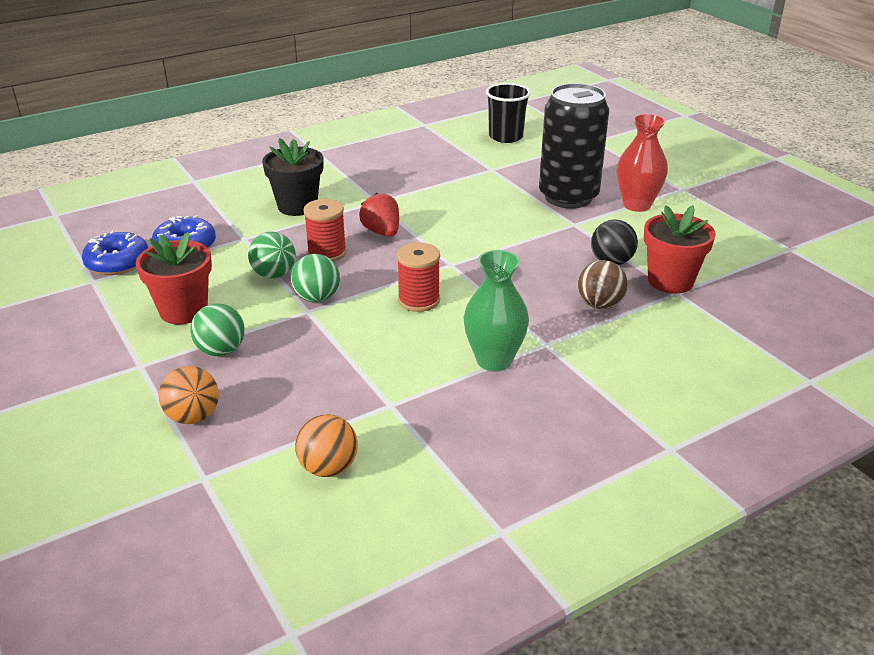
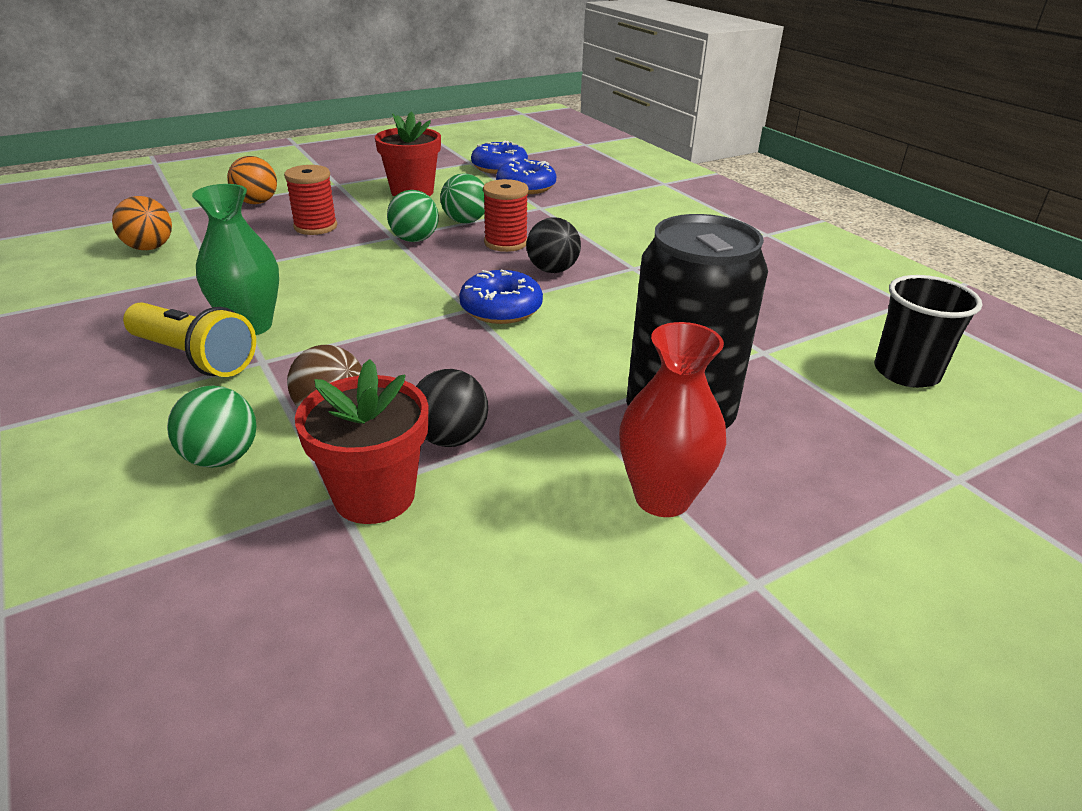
camera: 90 degrees right, 0 degrees up
(221, 351) = (343, 207): green ball -> green ball (221, 458)
(297, 206) = (613, 227): black flower pot -> none
(382, 232) = (552, 270): red strawberry -> black ball
(419, 300) = (392, 288): red spool -> red spool (315, 227)
(449, 251) = (501, 308): none -> blue donut
(549, 377) = (194, 357): none -> yellow flashlight

